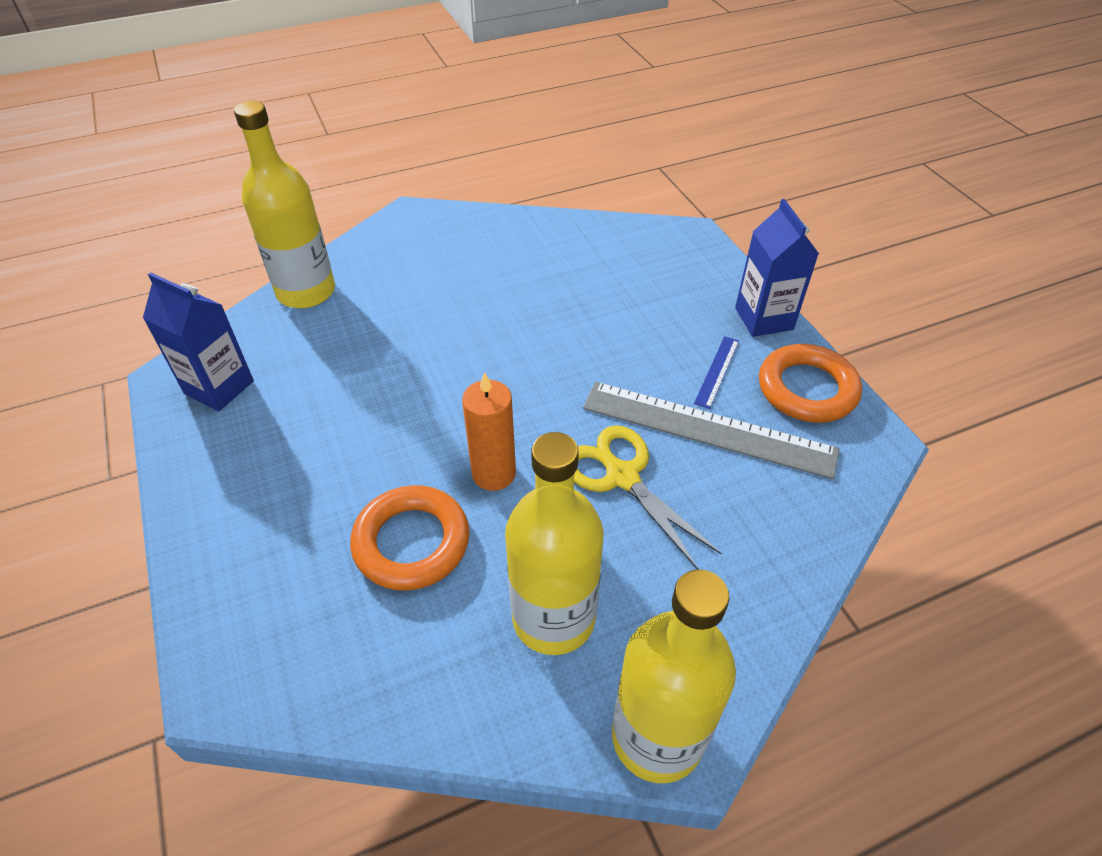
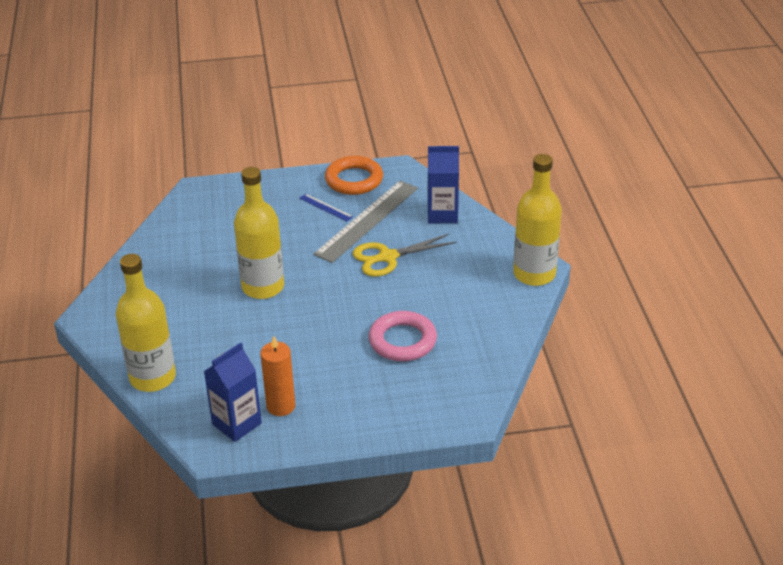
camera: 75 degrees left, 10 degrees down
(411, 542) = (402, 341): orange ring -> pink ring
(494, 473) = (366, 304): orange candle -> orange candle (281, 406)
(553, 618) = (466, 295): yellow bottle -> yellow bottle (263, 287)
(764, 318) = (291, 180): blue carton -> blue carton (442, 214)

